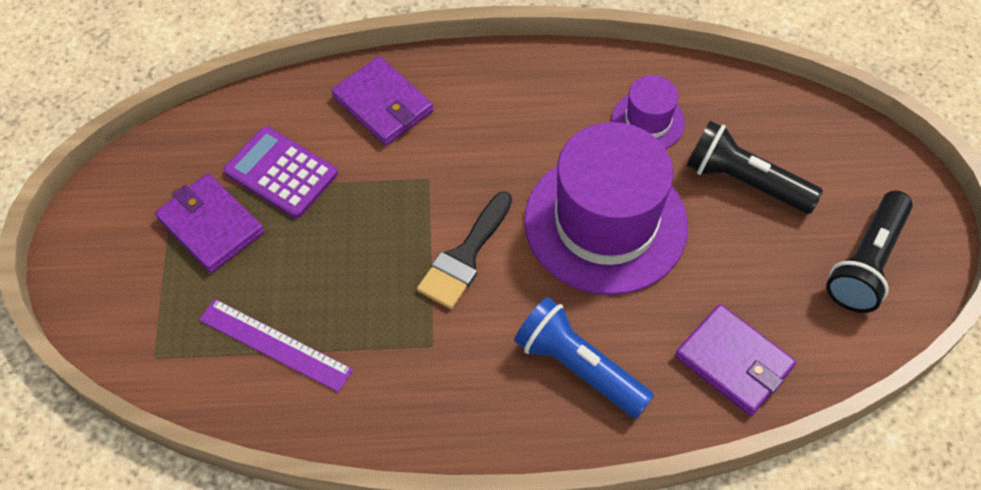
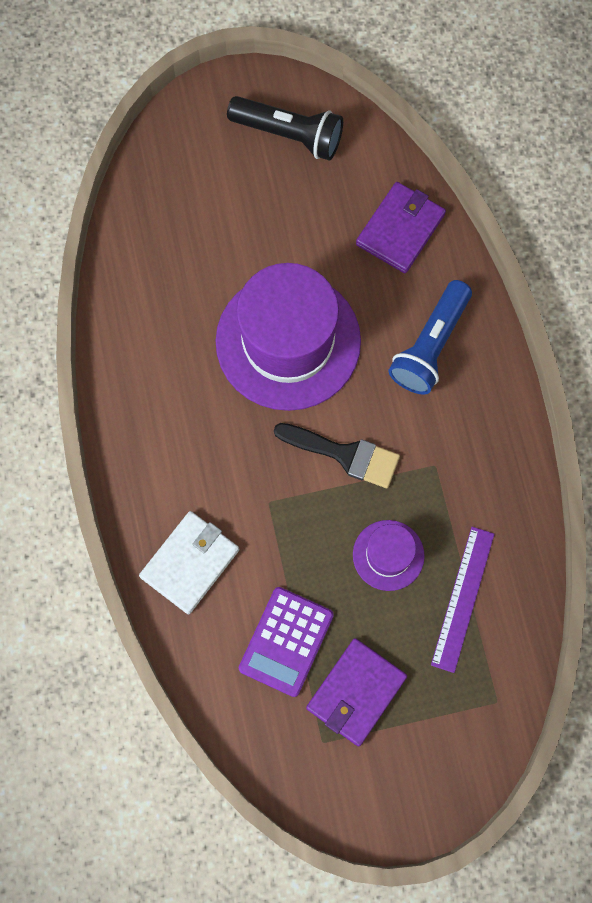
camera: 100 degrees left, 15 degrees up
(383, 104) = (190, 563): purple wallet -> white wallet
(648, 121) = (171, 317): purple hat -> purple hat (388, 555)
(745, 181) = (224, 231): black flashlight -> none

